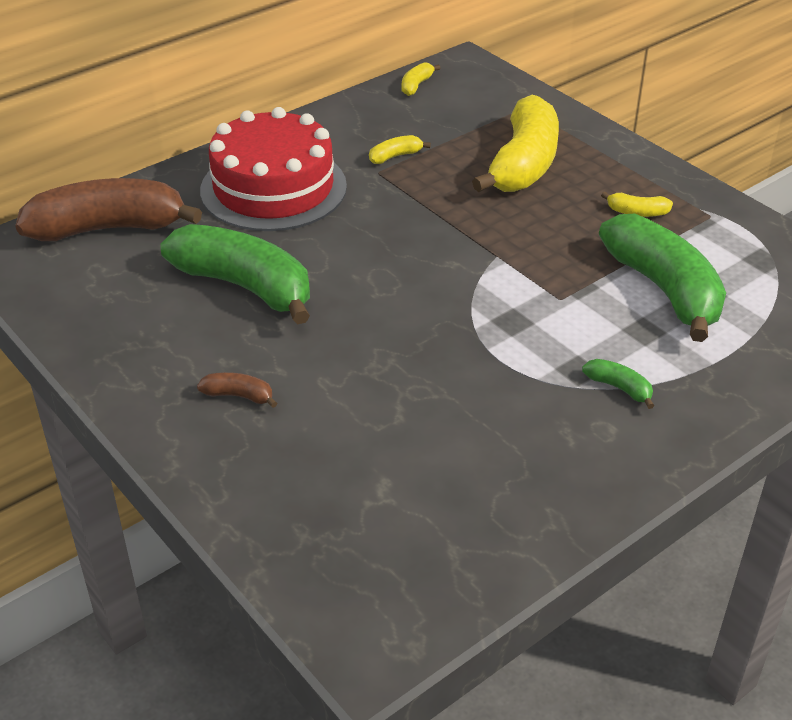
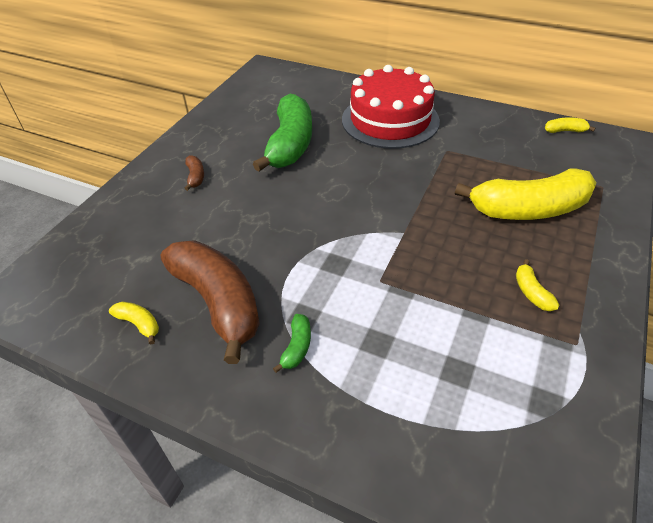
camera: 65 degrees right, 5 degrees up
(108, 228) = (306, 86): brown banana -> brown banana (218, 302)
(395, 156) = (472, 151): yellow banana -> yellow banana (139, 324)
(664, 289) = (441, 340): green banana -> none

